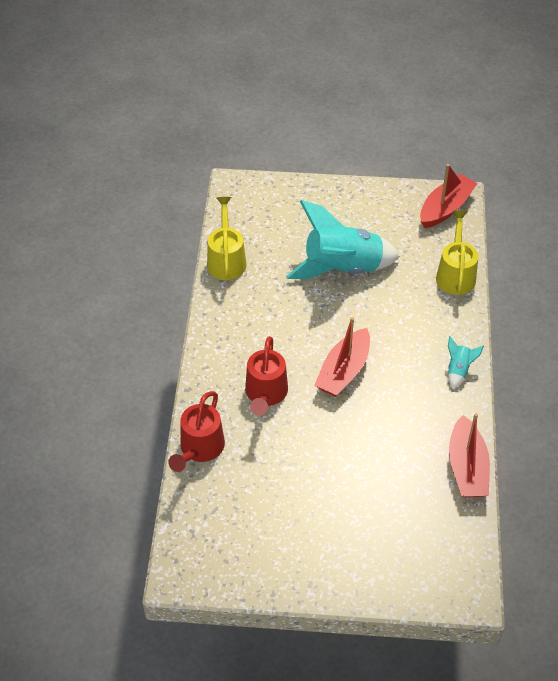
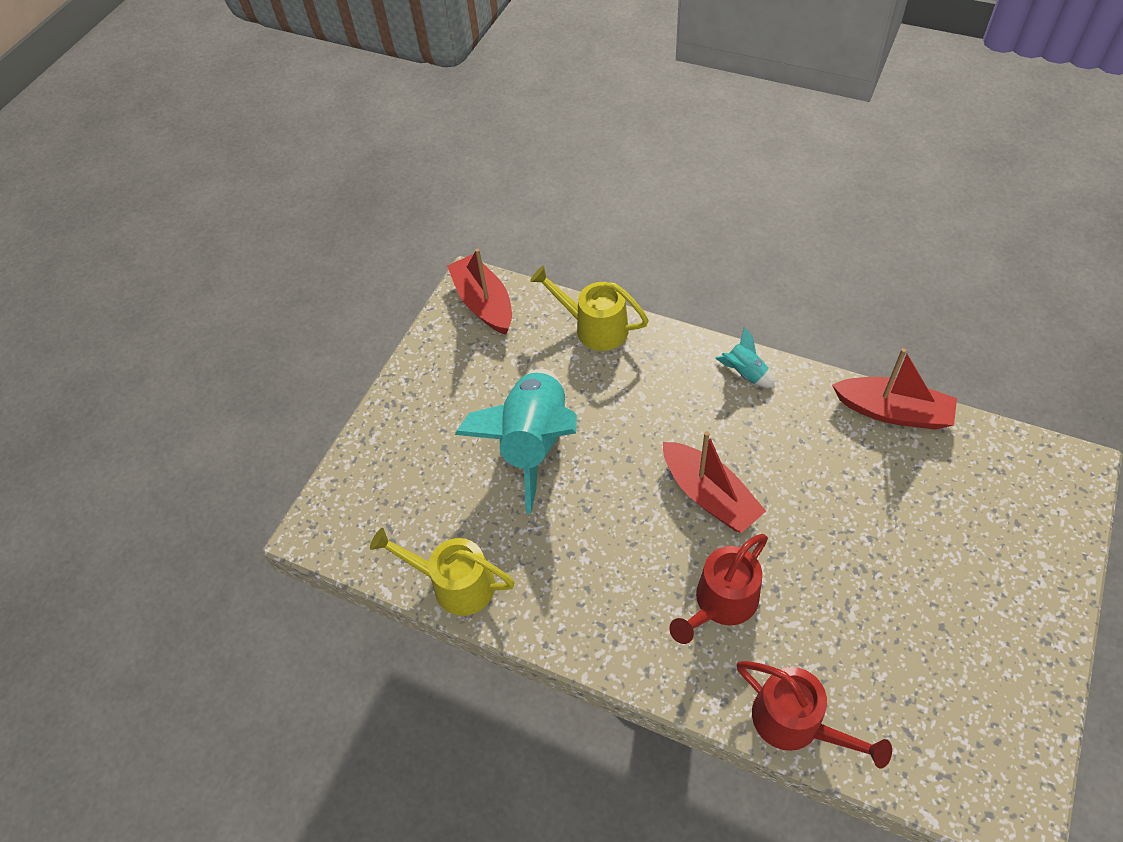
camera: 65 degrees left, 5 degrees up
(265, 394) = (721, 603): red watering can -> red watering can turned 105 degrees clockwise

